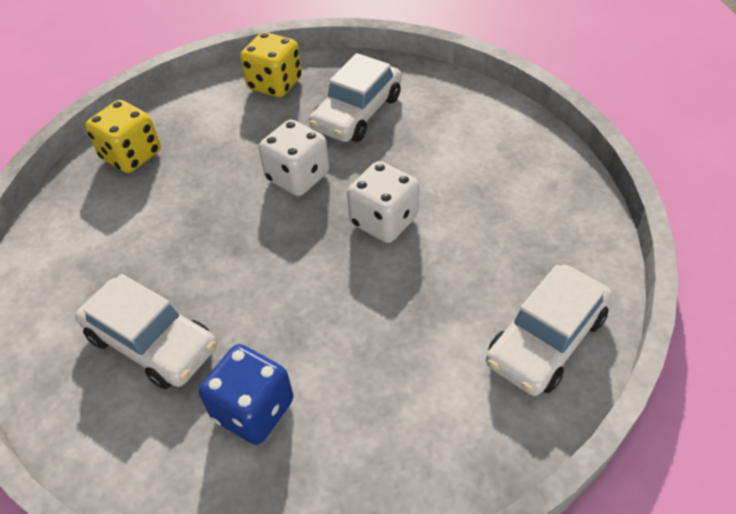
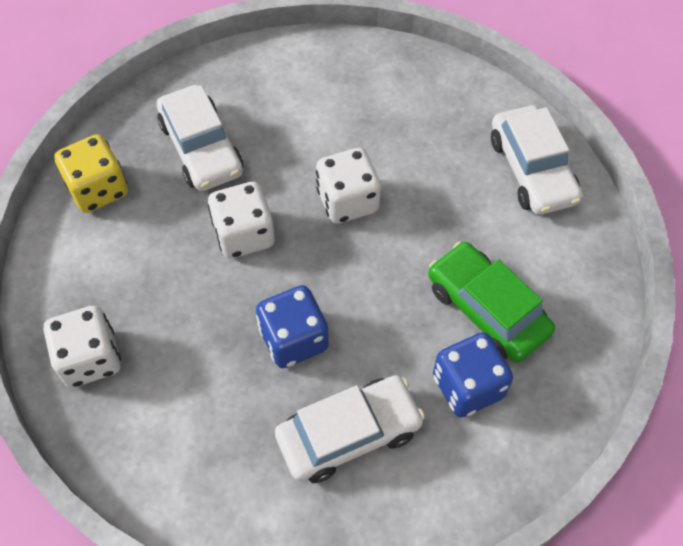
camera: 60 degrees left, 10 degrees up
(132, 155) = (90, 358): yellow dice -> white dice
(221, 257) = (294, 339): none -> blue dice
(350, 383) = (487, 309): none -> green car

